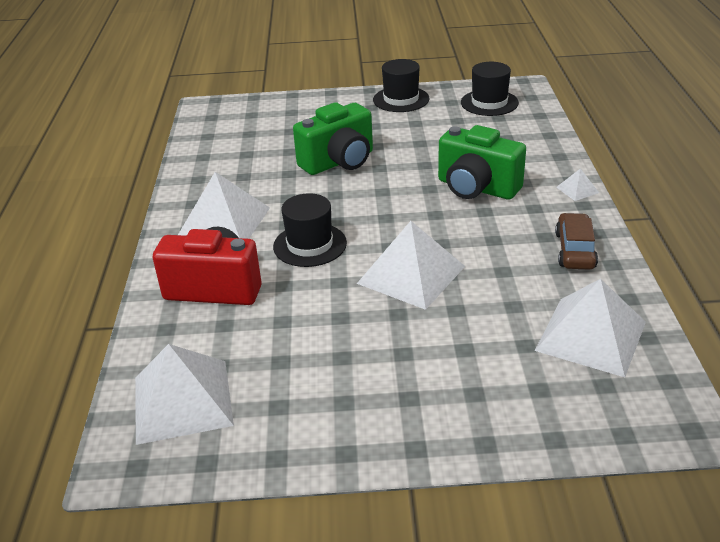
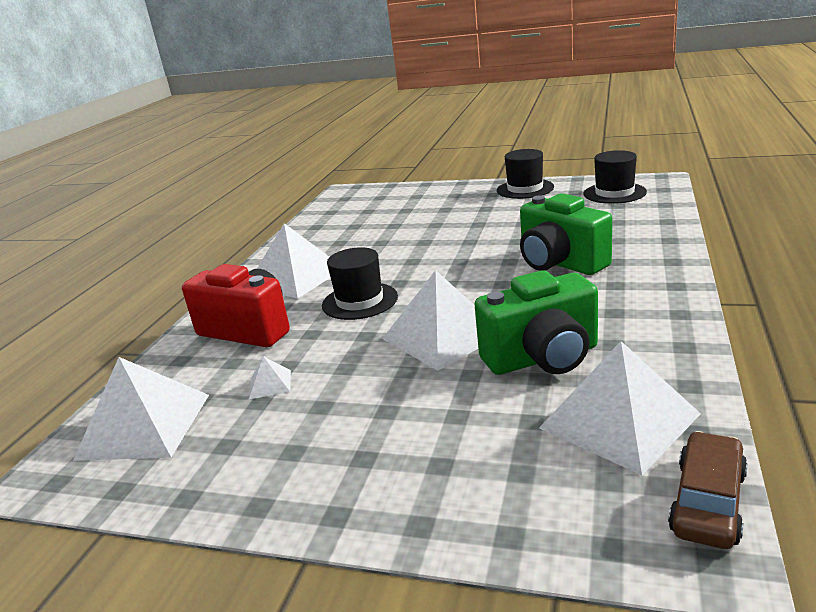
camera: 20 degrees right, 10 degrees down
(339, 162) = (433, 235): green camera -> green camera (543, 358)
(575, 250) = (643, 329): brown car -> brown car (708, 502)
(577, 190) = (675, 271): white pyramid -> white pyramid (270, 384)

